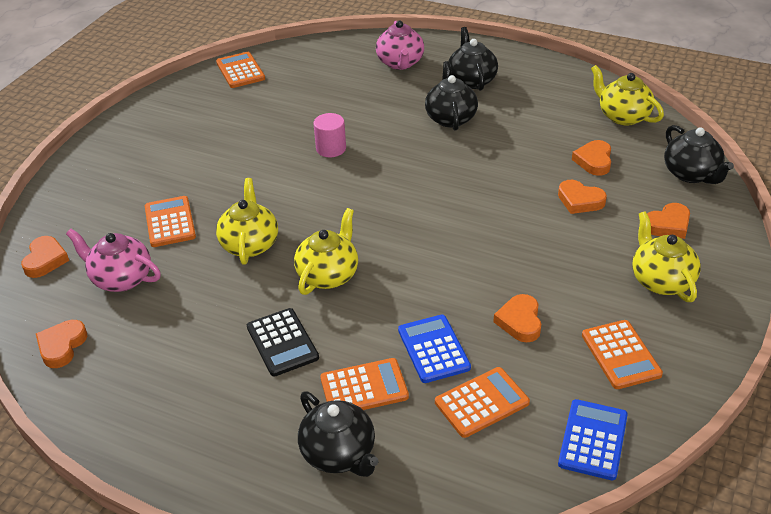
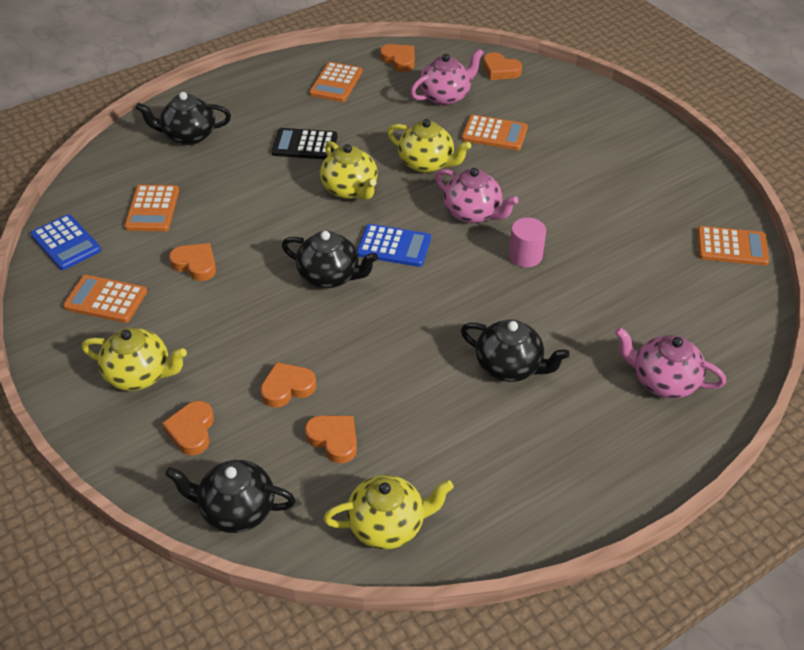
camera: 120 degrees right, 5 degrees up
(300, 191) = (473, 213): none -> pink teapot
(364, 388) = (225, 164): orange calculator -> orange calculator (336, 83)
(434, 349) = (221, 209): blue calculator -> blue calculator (394, 246)
(471, 80) = (576, 426): black teapot -> black teapot (330, 276)

